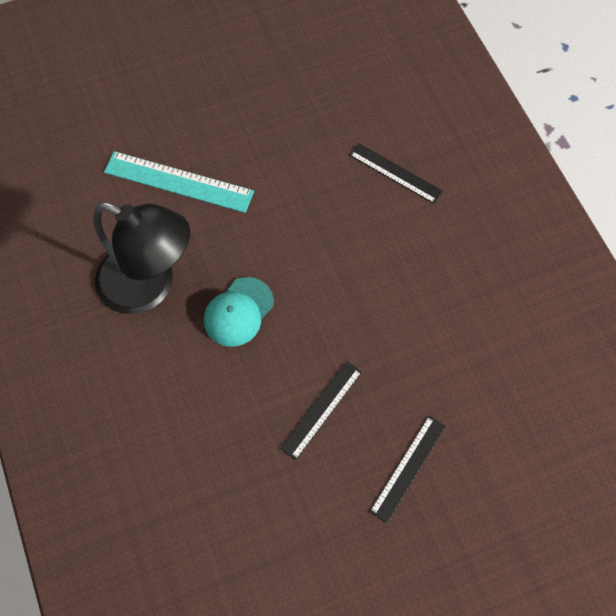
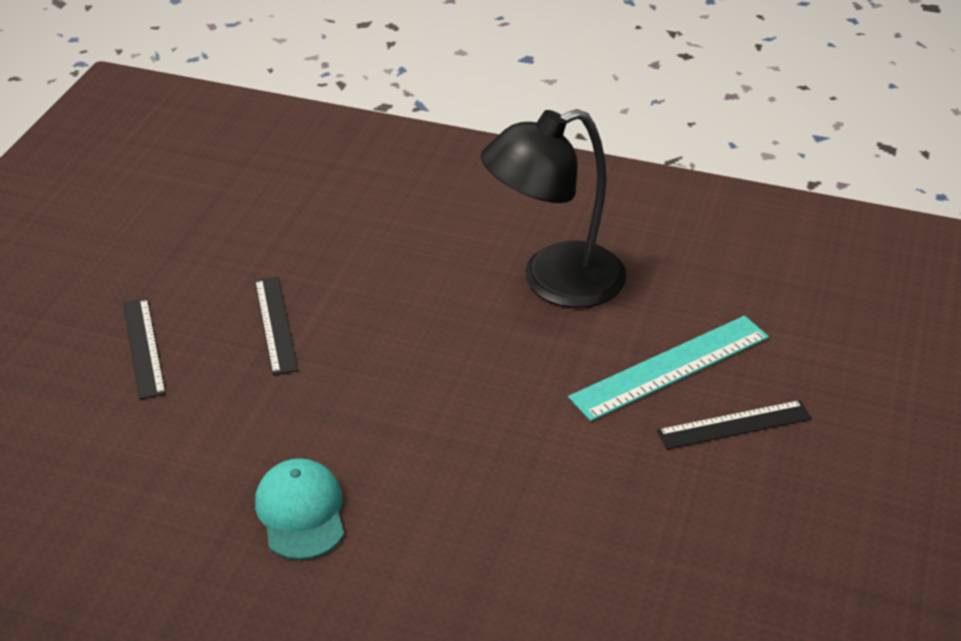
camera: 130 degrees right, 25 degrees down
(238, 312) = (449, 326): turquoise cap -> turquoise cap (301, 512)
(395, 173) = (474, 571): black ruler -> black ruler (734, 424)

